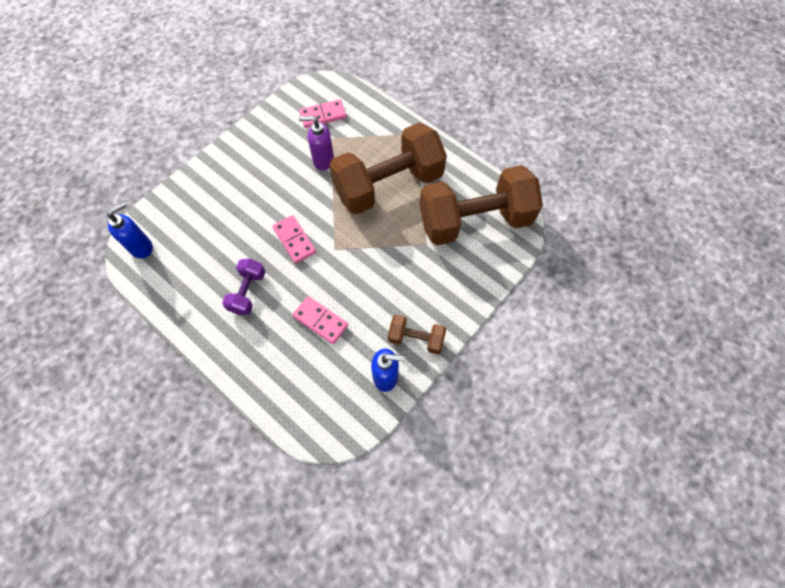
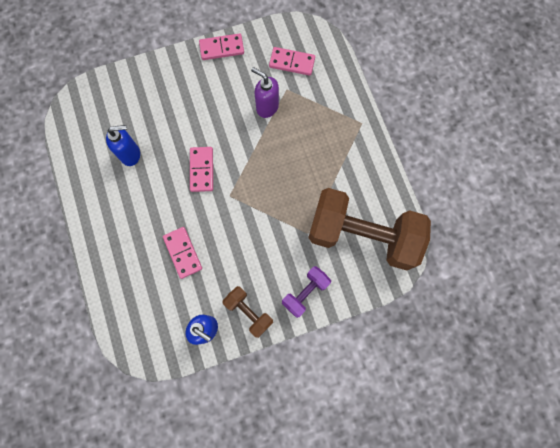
camera: 30 degrees right, 10 degrees up
(142, 247) = (81, 110): blue soap dispenser -> blue soap dispenser (131, 154)
(248, 292) = (140, 195): purple dumbbell -> purple dumbbell (305, 293)
(251, 133) = (221, 48): none -> pink domino
(388, 185) = (308, 161): brown dumbbell -> none

